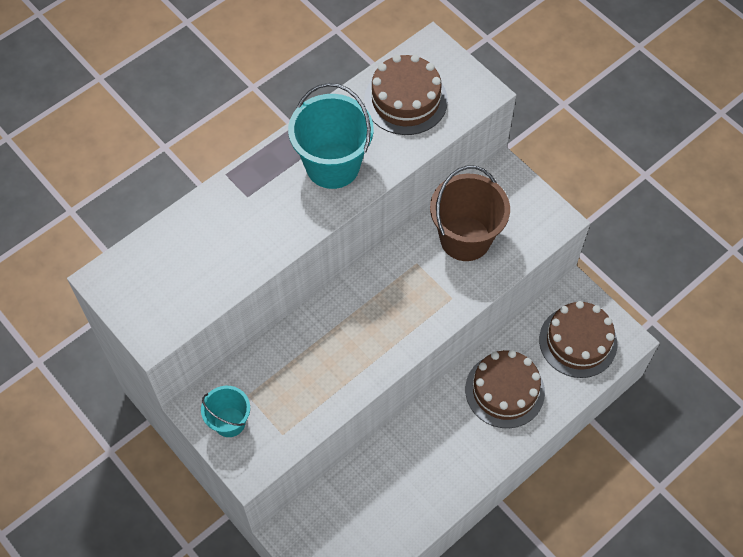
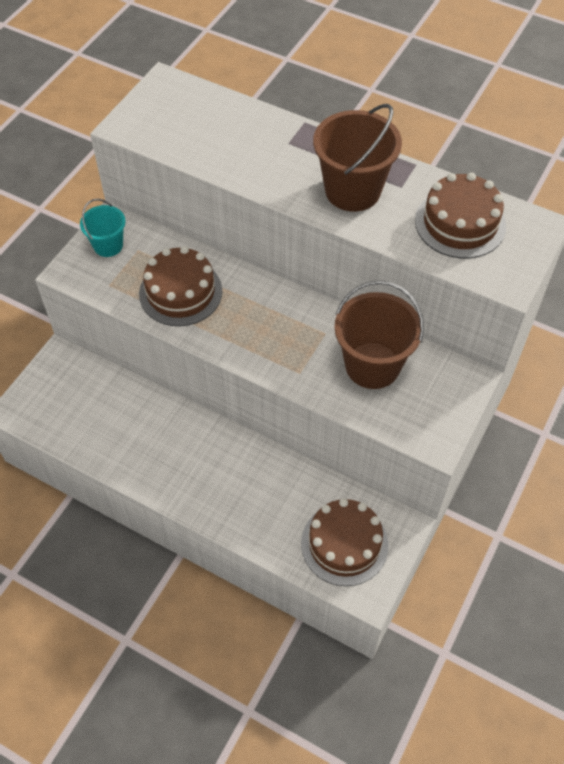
camera: 70 degrees right, 5 degrees down
(332, 165) = (353, 190): turquoise bucket -> brown bucket
(504, 390) = (261, 489): brown cake -> brown cake (180, 292)

